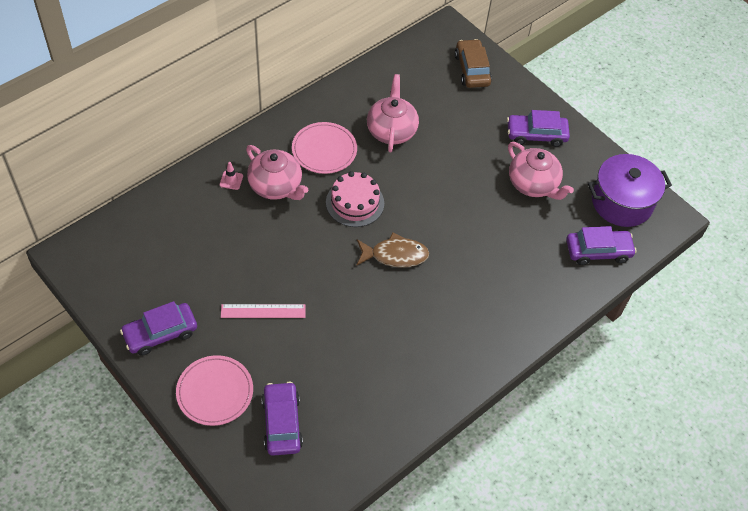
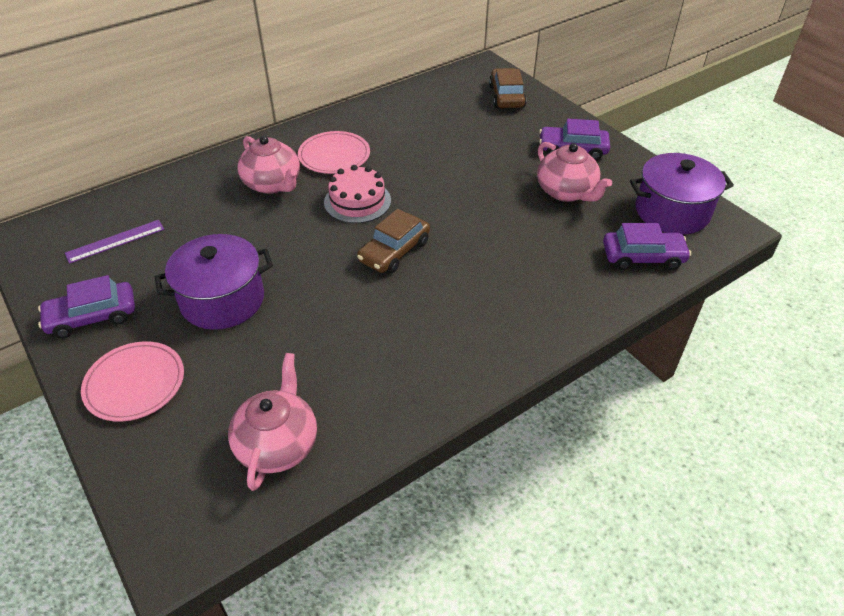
camera: 10 degrees right, 10 degrees down
(154, 256) = (115, 241): none -> purple ruler
(231, 180) = (225, 177): pink traffic cone -> none
(263, 311) = (222, 300): pink ruler -> purple pot
(282, 423) = (208, 425): purple car -> none
(391, 130) = (411, 142): pink teapot -> pink teapot (278, 444)
(395, 255) = (394, 251): brown fish -> brown car

